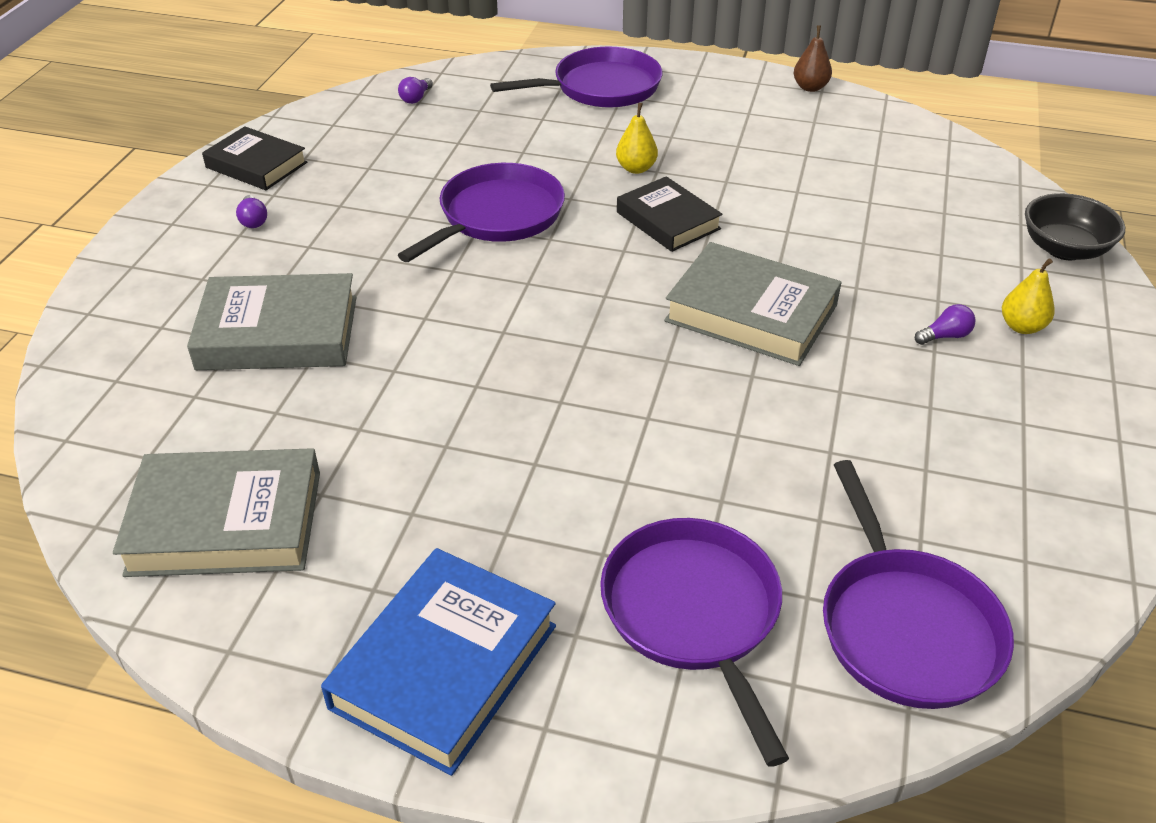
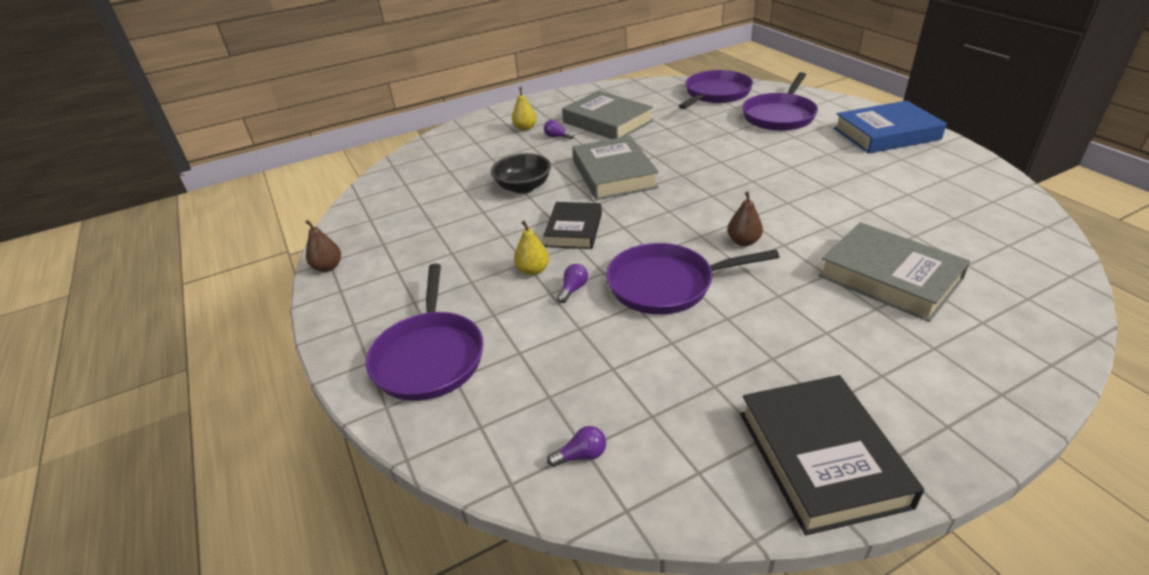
camera: 130 degrees left, 5 degrees down
(226, 522) = (966, 201): grey book -> grey book (607, 122)
(253, 220) = (861, 384): purple light bulb -> purple light bulb (573, 289)
(256, 165) = (821, 458): black book -> black book, size x1.50
(472, 298) = (743, 242): none -> brown pear
(601, 87) = (429, 357): purple pan -> purple pan turned 120 degrees counterclockwise
(1064, 249) = (447, 140): black bowl -> black bowl (523, 187)

